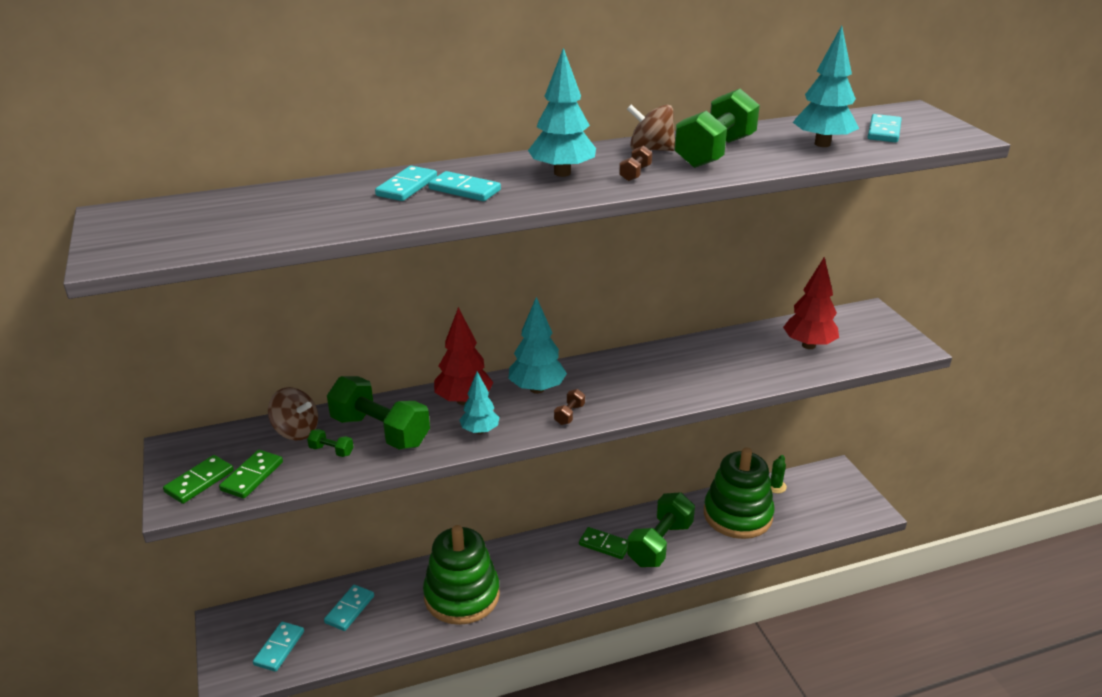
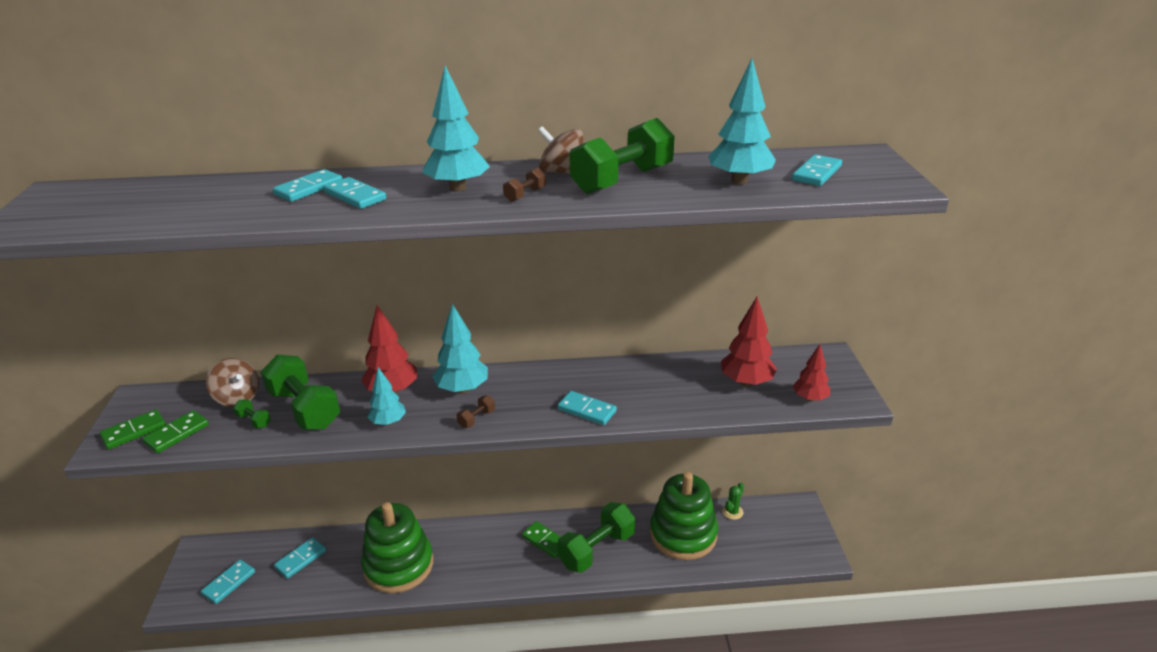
camera: 15 degrees right, 0 degrees up
(673, 391) = (587, 410): none -> turquoise domino
(873, 352) = (810, 398): none -> red tree

